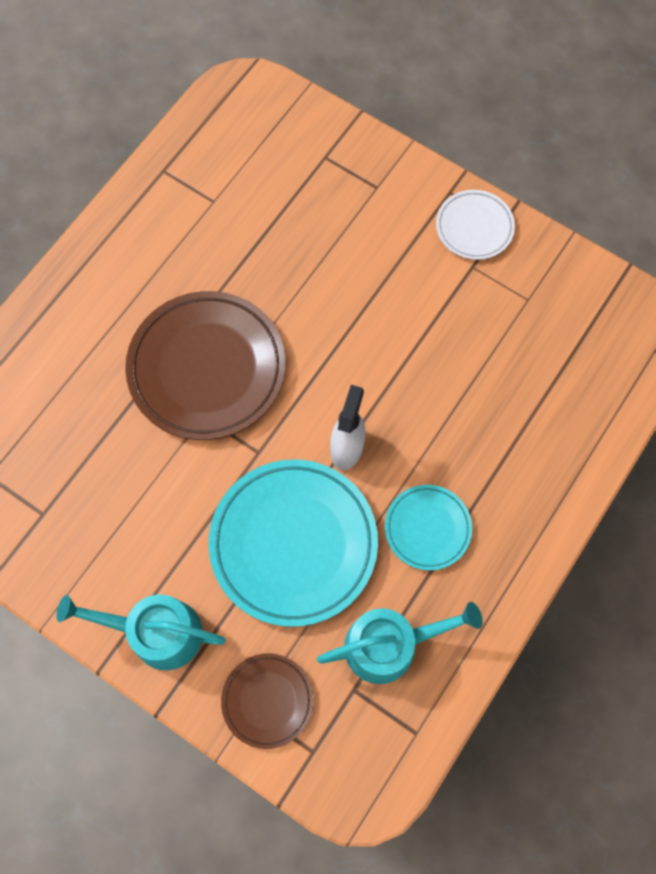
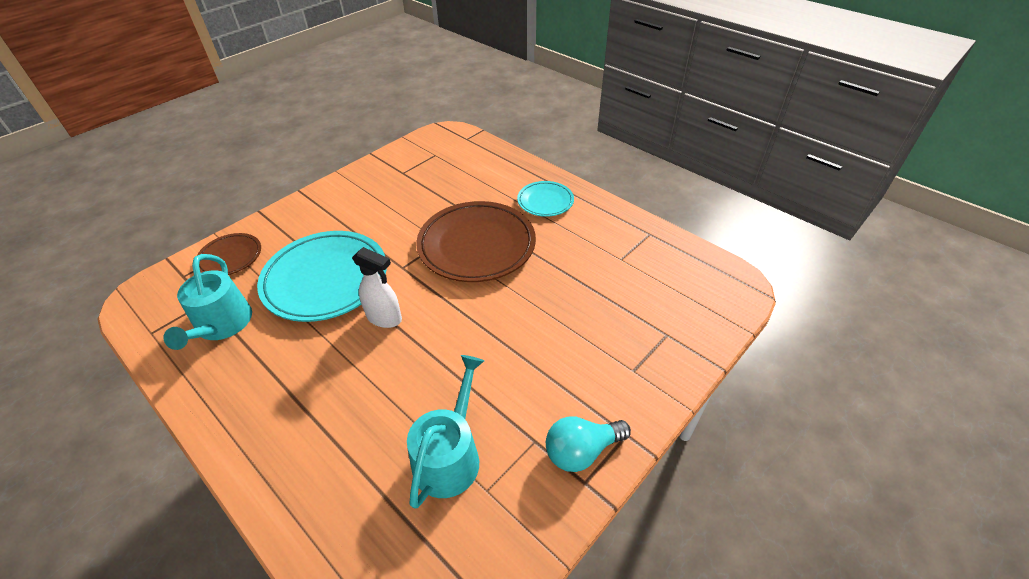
camera: 100 degrees right, 25 degrees down
(157, 632) = (305, 213): turquoise watering can -> turquoise watering can (449, 455)
(427, 528) = (294, 362): turquoise plate -> turquoise plate (545, 201)
(474, 227) = (581, 451): white plate -> turquoise light bulb

